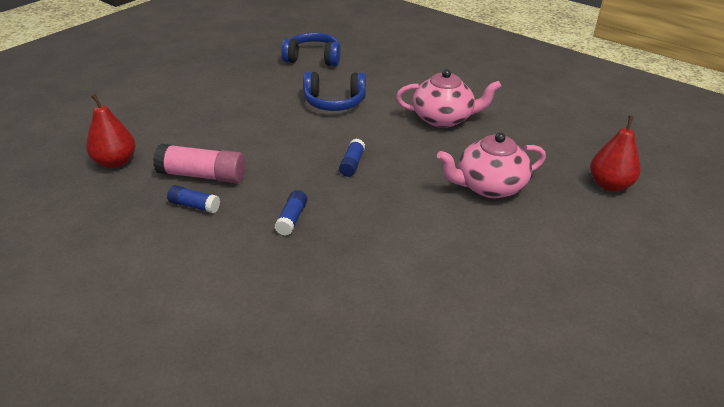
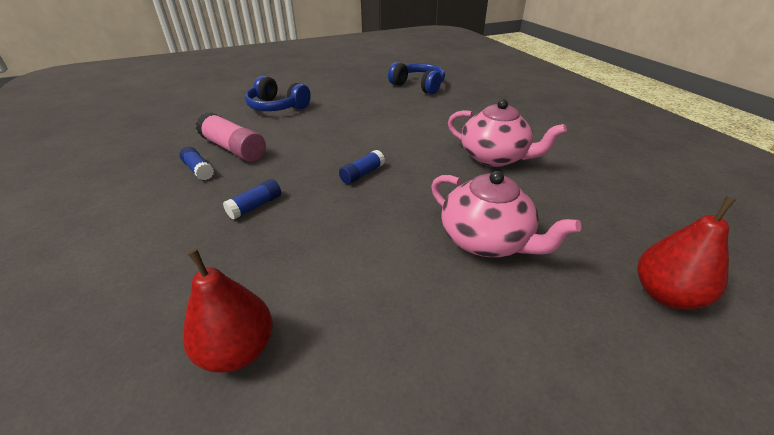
camera: 30 degrees right, 0 degrees up
(115, 162) = (191, 123): red pear -> red pear (238, 350)
(334, 102) = (401, 120): blue headphones -> blue headphones (277, 107)
(489, 186) = (486, 240): pink teapot -> pink teapot turned 150 degrees counterclockwise

